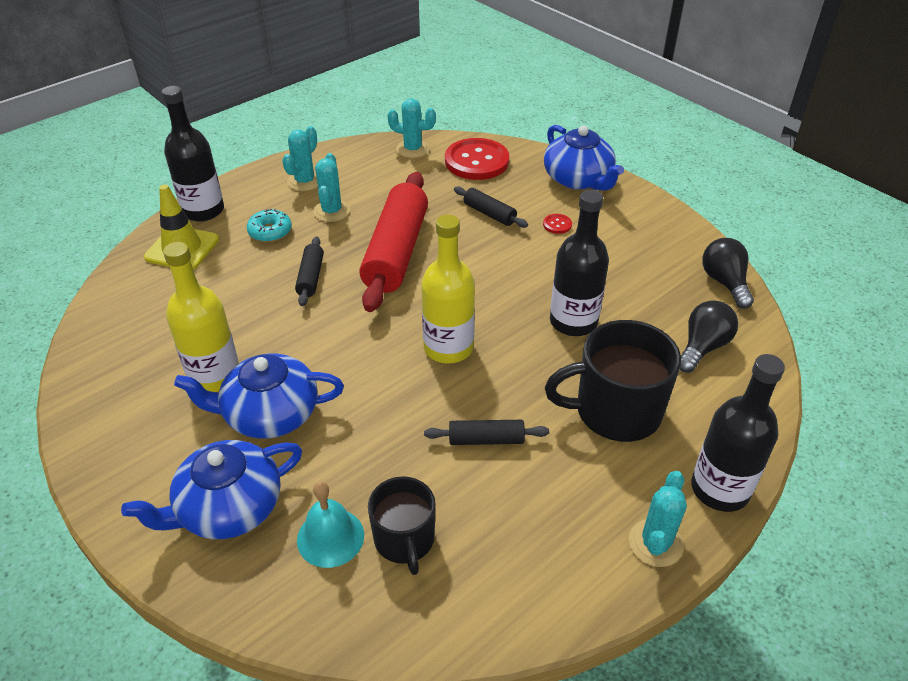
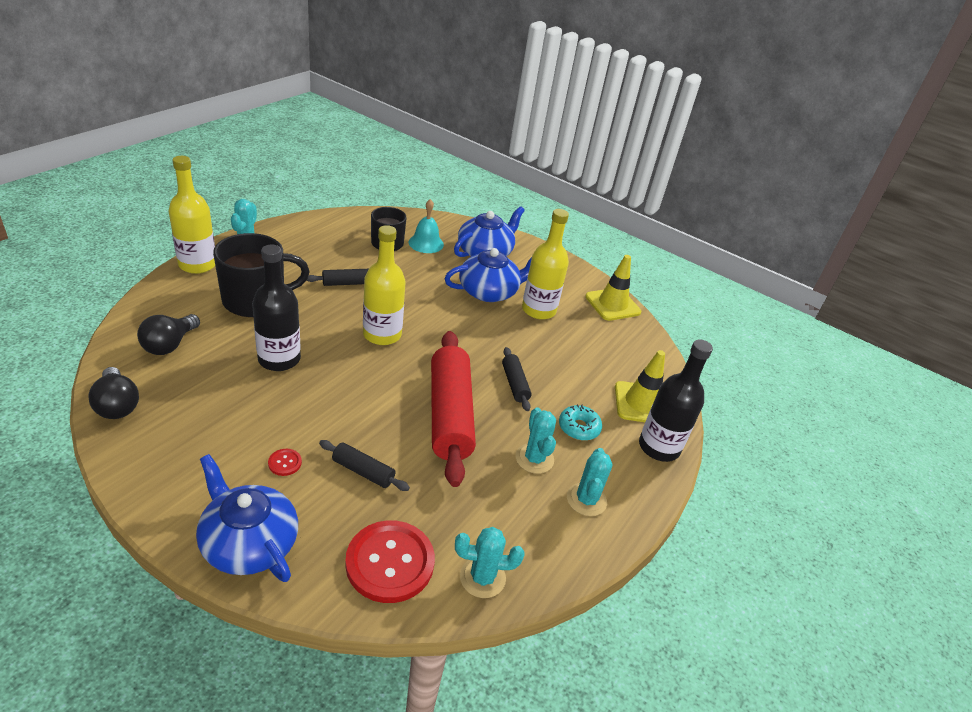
camera: 160 degrees right, 5 degrees down
(92, 380) = (612, 304): none -> yellow traffic cone
(720, 489) = (197, 264): black bottle -> yellow bottle

